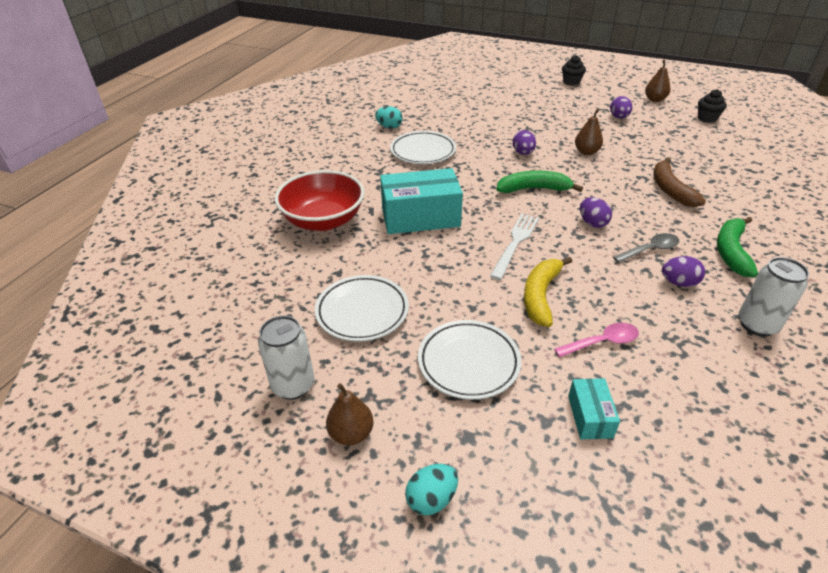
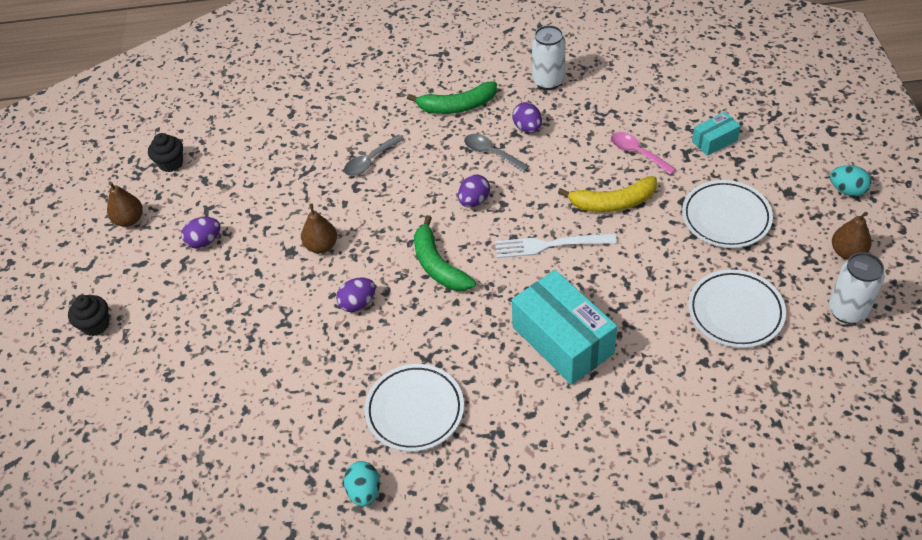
camera: 115 degrees left, 10 degrees up
(323, 220) = (636, 429): red bowl -> none
(670, 189) = (370, 161): brown banana -> grey spoon

